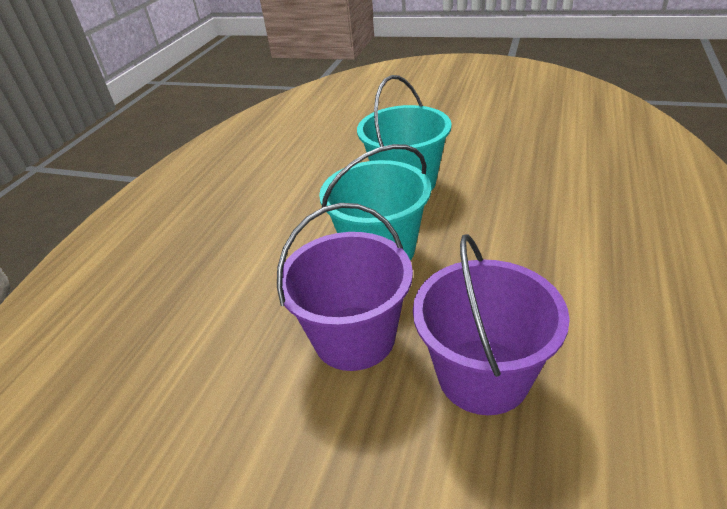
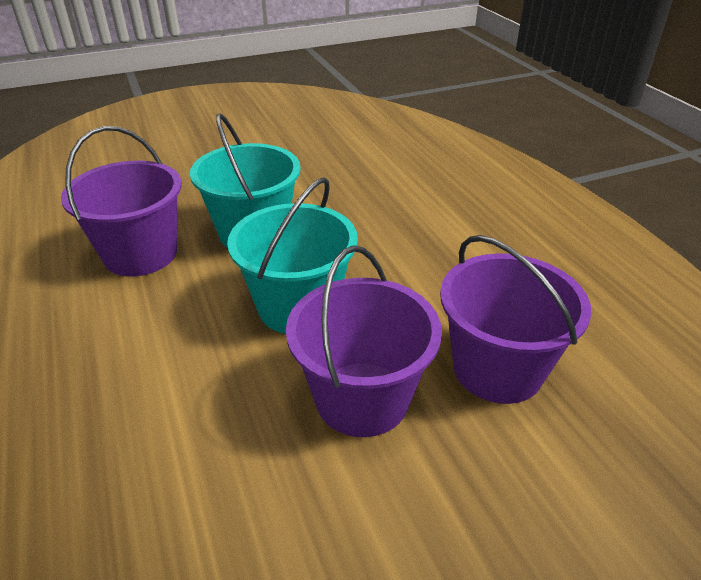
camera: 45 degrees left, 0 degrees up
(321, 172) = (140, 254): none -> purple bucket

